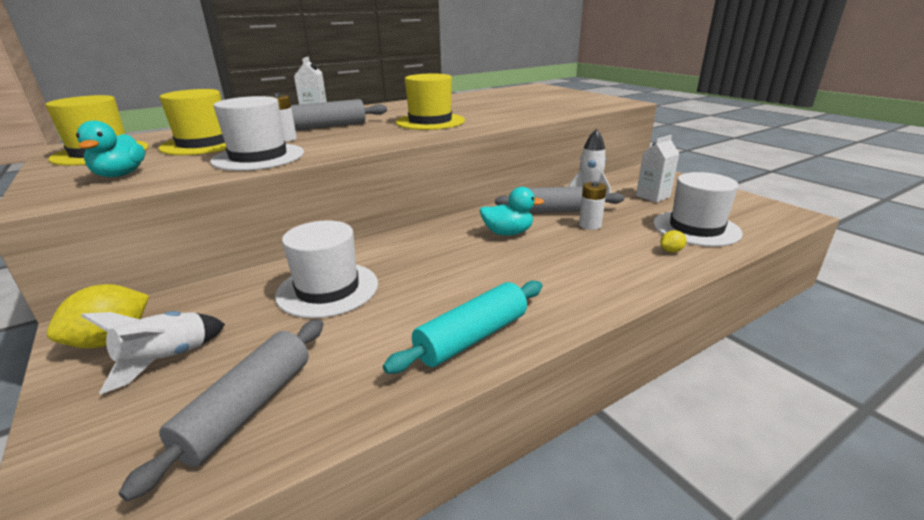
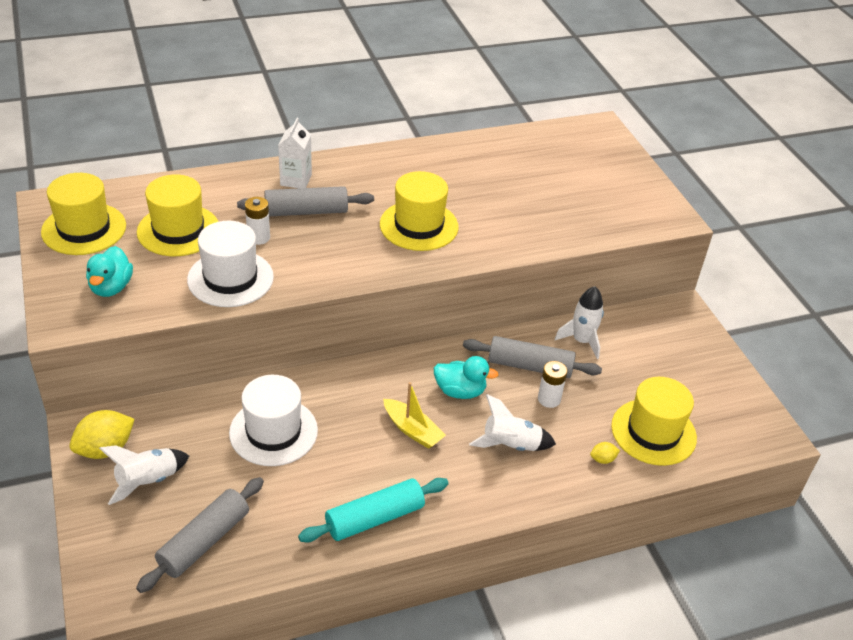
camera: 10 degrees right, 15 degrees up
(477, 263) = (412, 430): none -> yellow boat
(579, 256) = (511, 445): none -> white rocket
(653, 196) = (649, 364): white carton -> none
(696, 228) = (653, 432): white hat -> yellow hat

